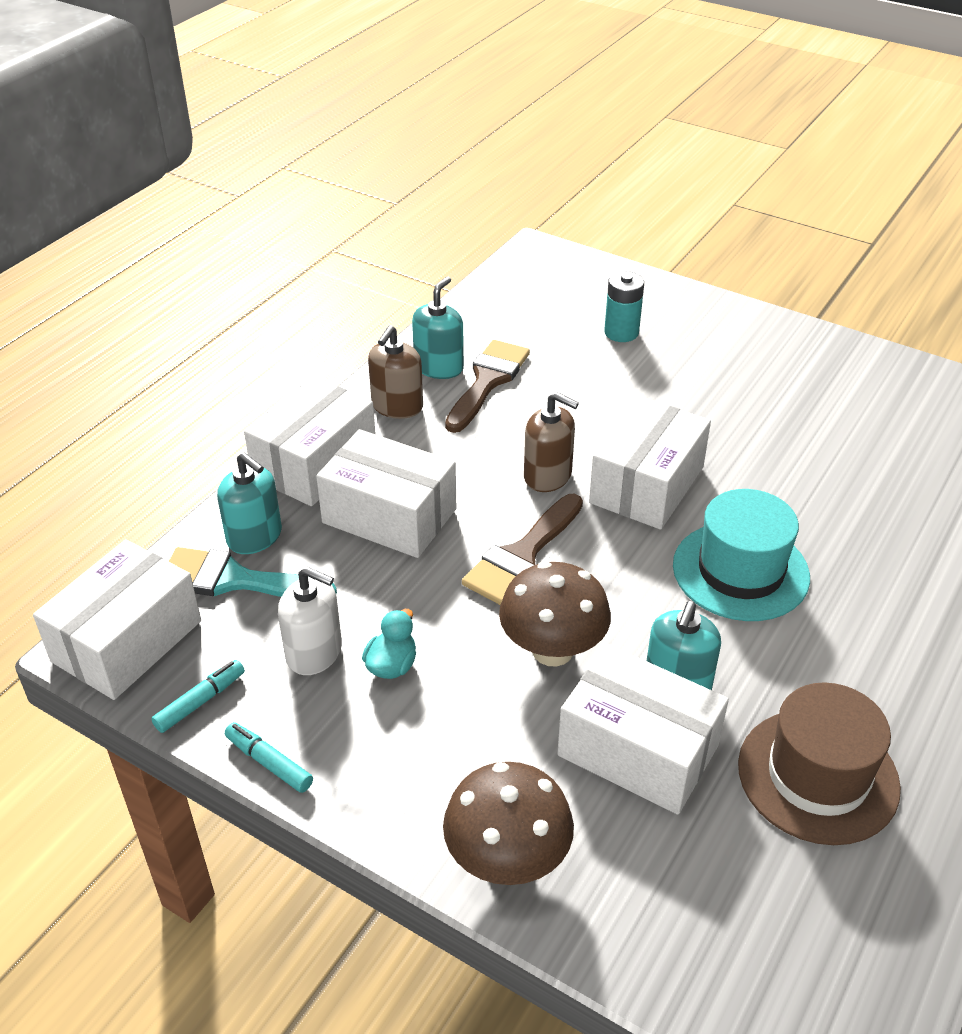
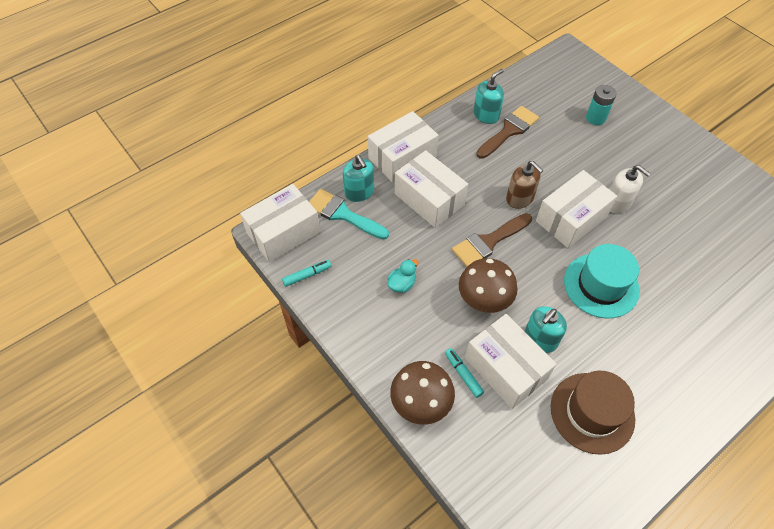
camera: 20 degrees right, 15 degrees up
(269, 763) = (328, 317): turquoise marker -> turquoise marker (463, 374)
(314, 652) = (367, 265): white soap dispenser -> white soap dispenser (617, 202)
(397, 406) = (455, 134): brown soap dispenser -> none

